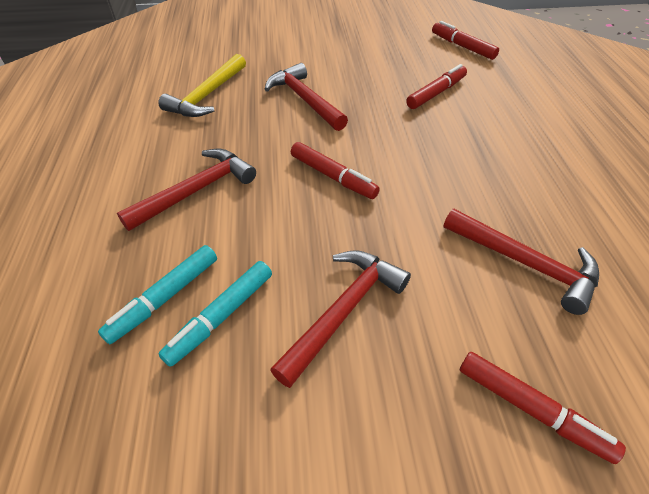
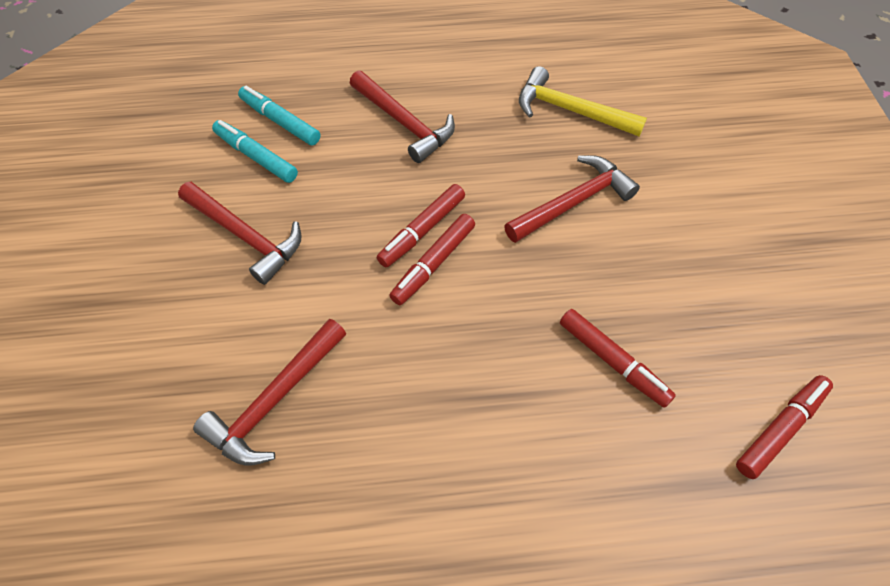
camera: 90 degrees right, 10 degrees up
(531, 409) = (124, 363): red marker -> red marker (433, 264)

